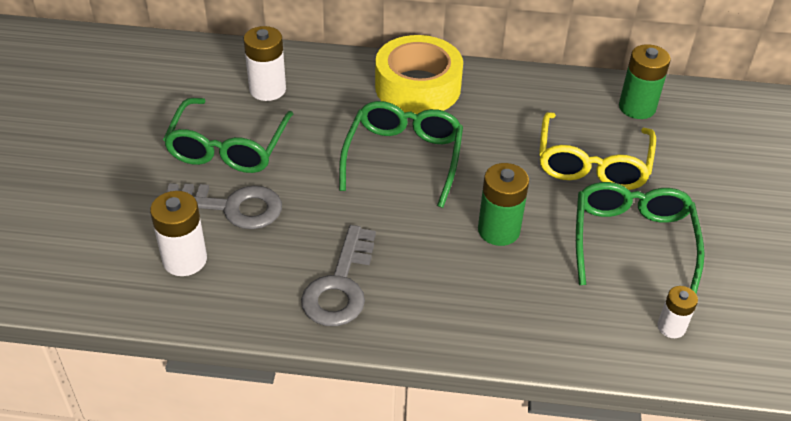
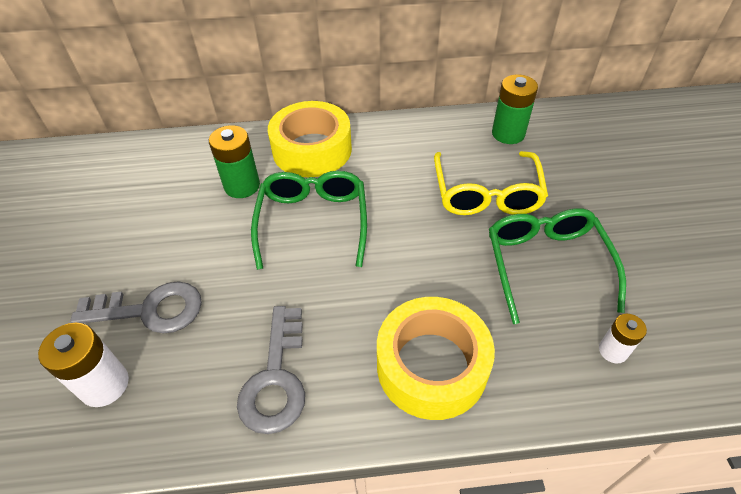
camera: 10 degrees left, 5 degrees up
(228, 148) = (139, 245): green glasses -> none
(267, 89) = (171, 177): white battery -> none
(489, 304) = (431, 365): none -> yellow tape
(498, 230) = (420, 280): green battery -> green battery (242, 186)

